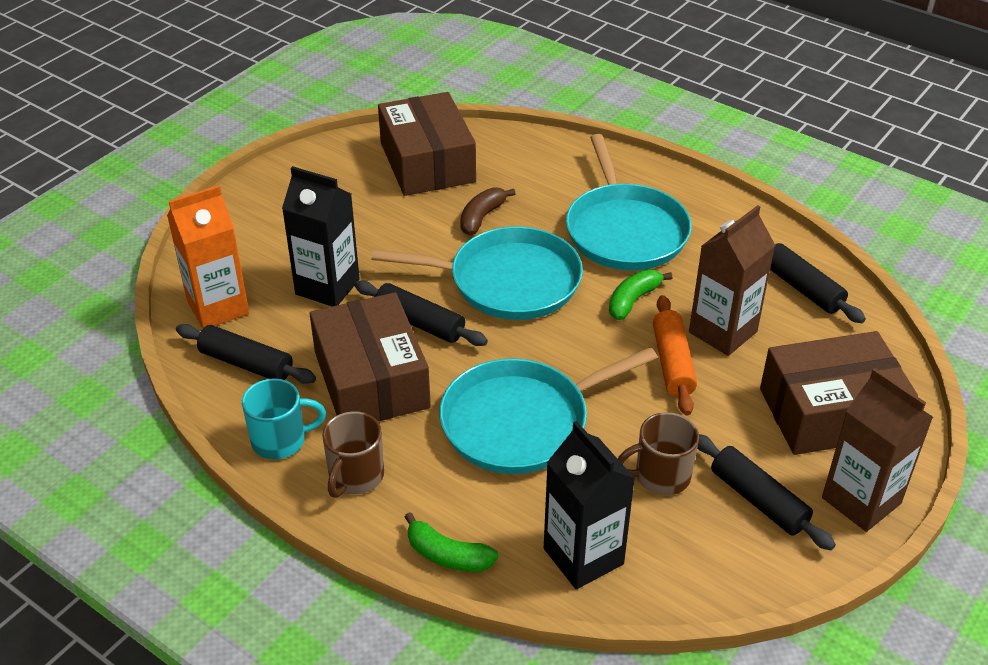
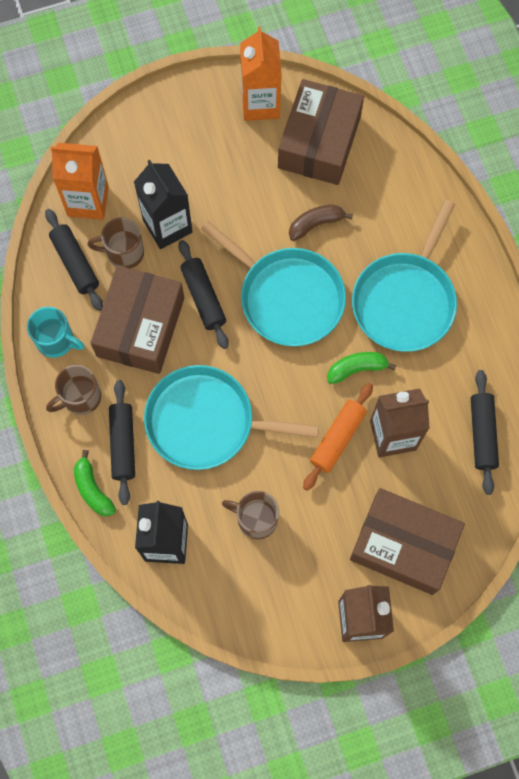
camera: 35 degrees right, 30 degrees up
(296, 329) = (124, 252): none -> brown mug
(342, 161) = (260, 104): none -> orange carton
(758, 500) = (299, 576): black rolling pin -> black rolling pin (123, 444)

